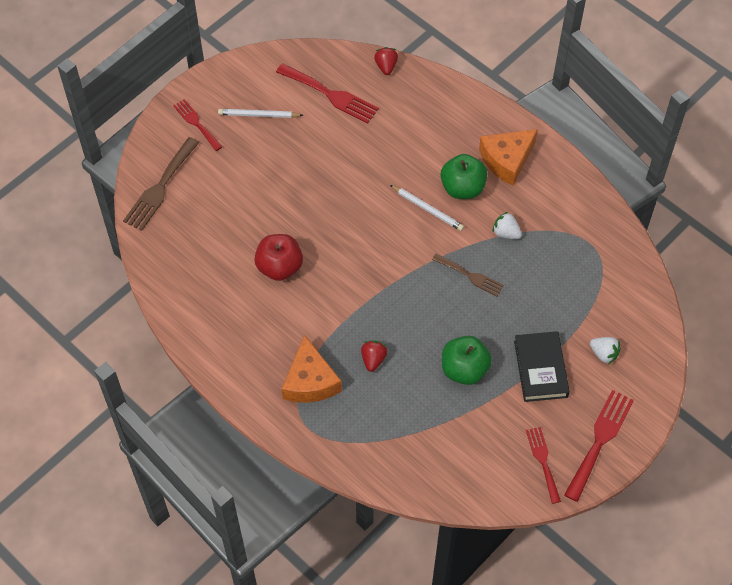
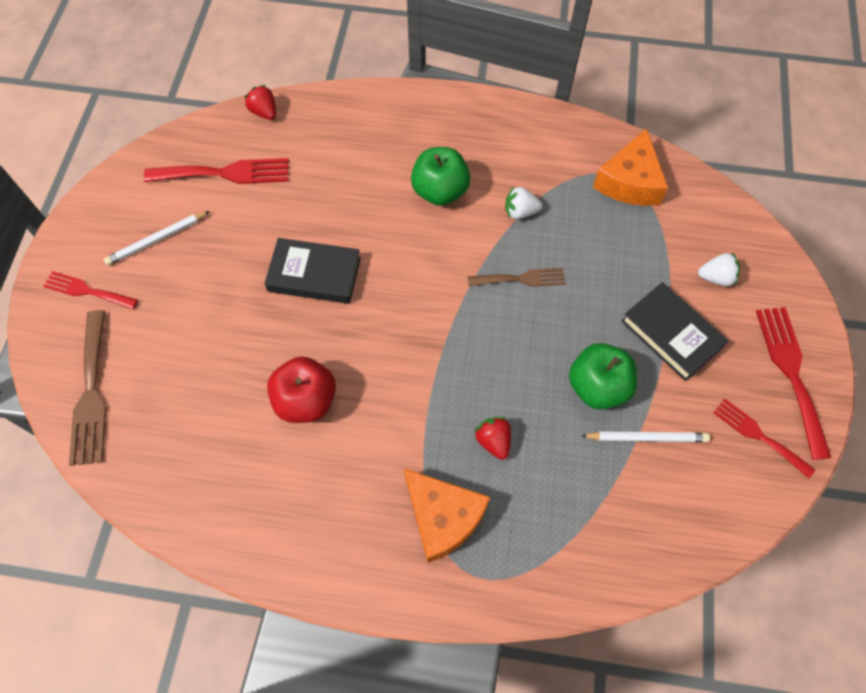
camera: 35 degrees left, 5 degrees up
(340, 194) = (314, 274): none -> black book
(427, 209) = (421, 234): white pencil -> white pencil (646, 438)
(507, 160) = (462, 138): orange cheese -> orange cheese (629, 181)

